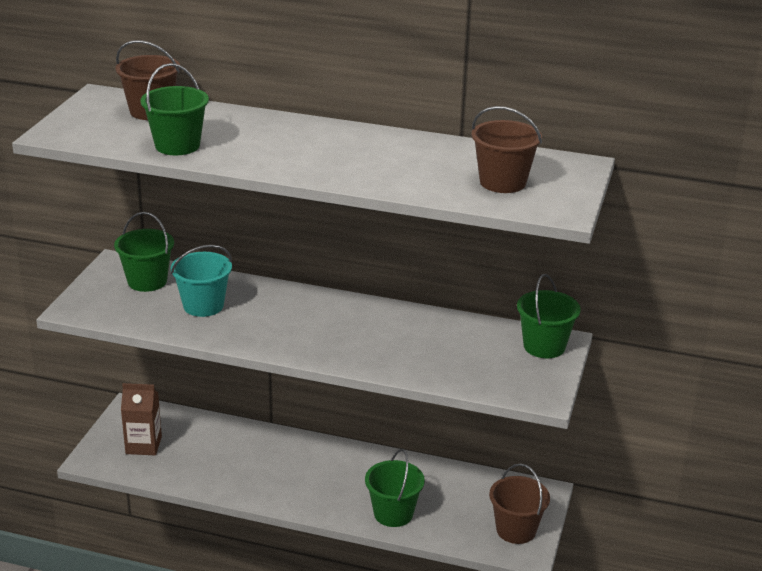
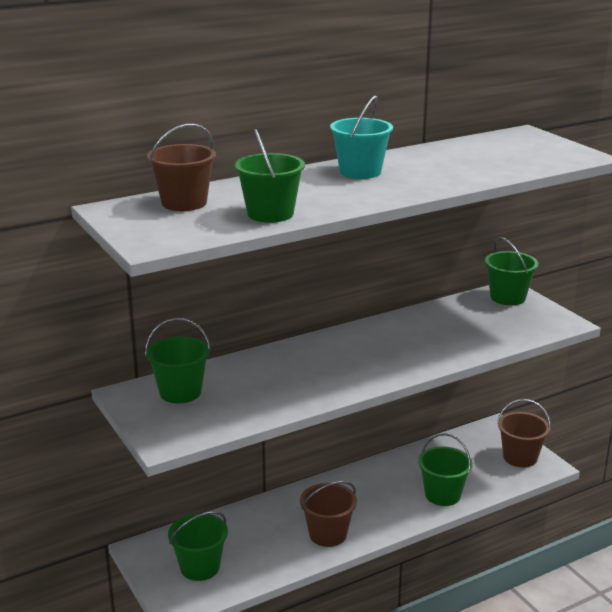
camera: 45 degrees left, 5 degrees down
(143, 445) = (200, 567): brown carton -> green bucket
(203, 305) = (260, 385): turquoise bucket -> turquoise bucket (360, 172)
(502, 182) = (517, 155): brown bucket -> brown bucket (328, 534)

